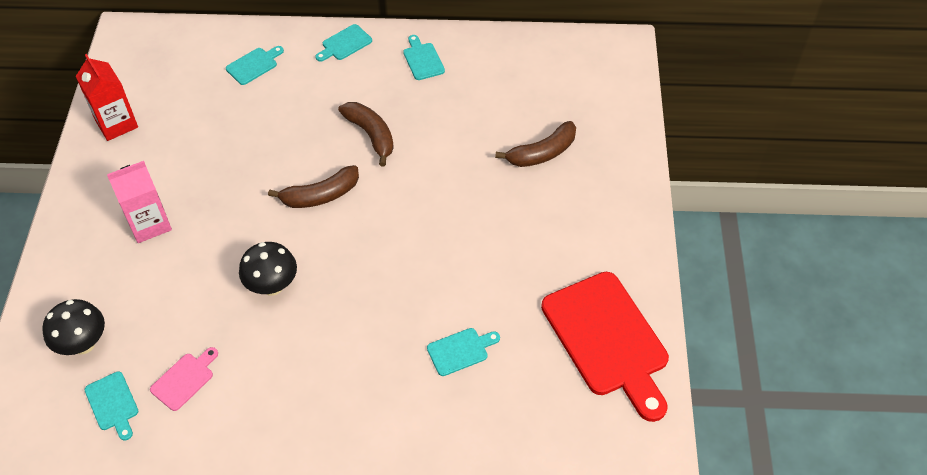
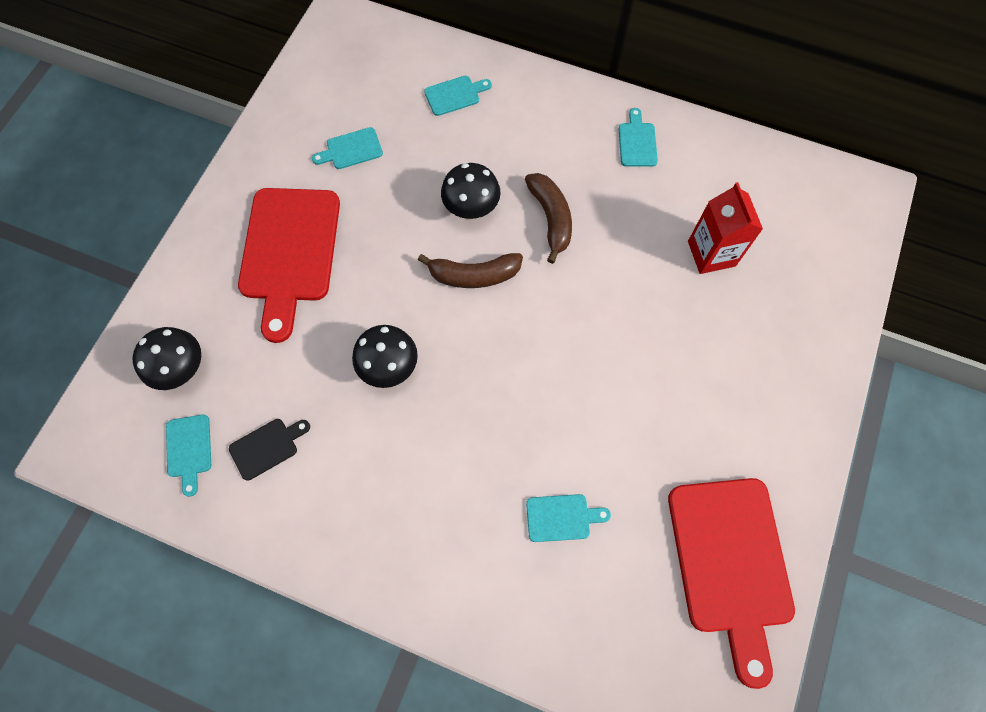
camera: 20 degrees right, 15 degrees up
(116, 124) = (295, 123): red carton -> red carton (711, 253)
(149, 224) = (290, 252): pink carton -> red cutting board
(184, 379) = (267, 447): pink cutting board -> black cutting board
(300, 147) = (471, 209): none -> black mushroom
(345, 44) = (559, 97): turquoise cutting board -> turquoise cutting board (351, 149)
(542, 153) = (732, 301): brown banana -> none

